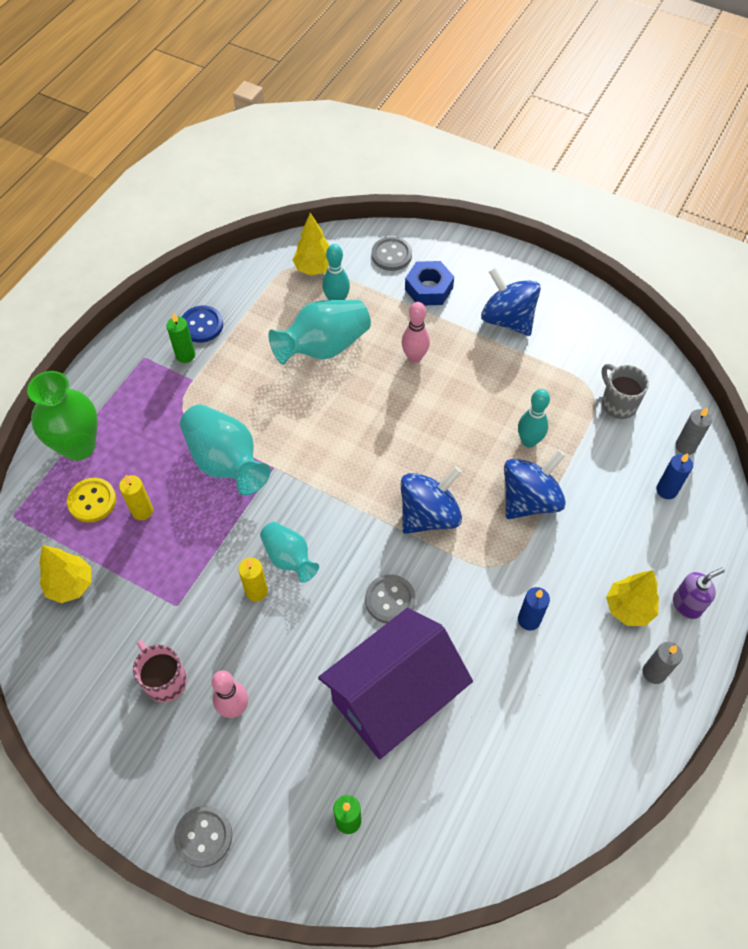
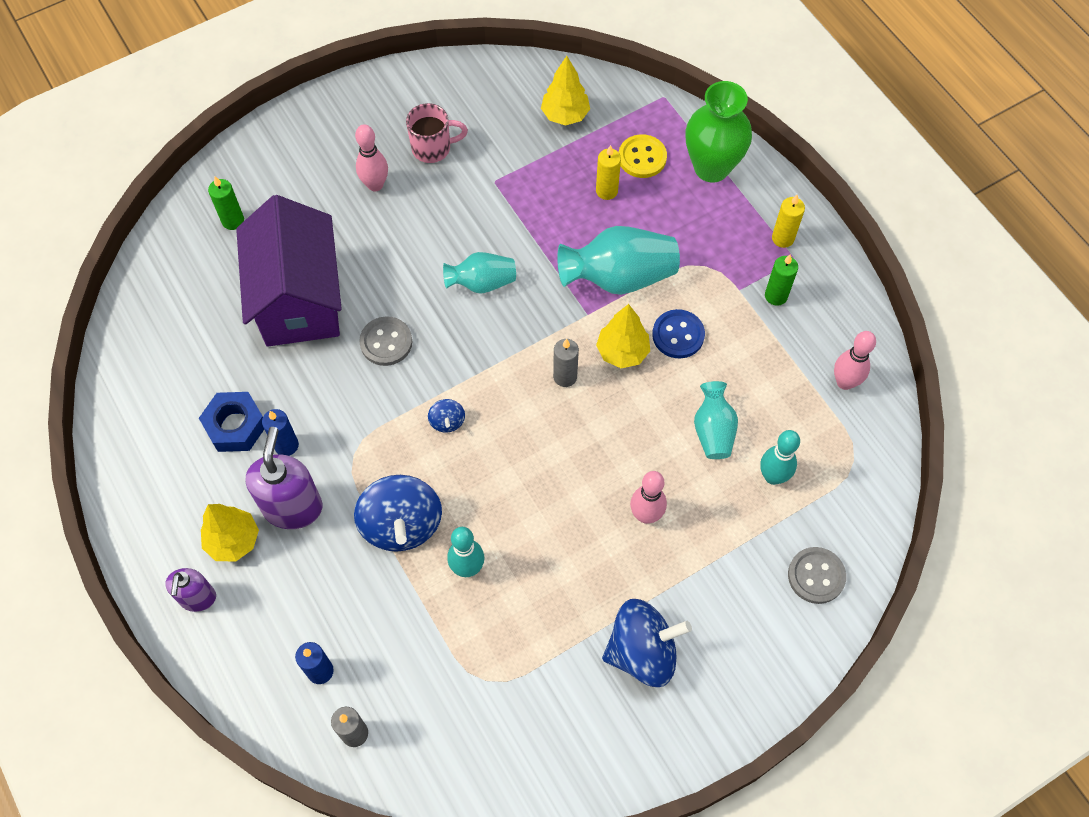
camera: 120 degrees right, 5 degrees up
(202, 325) = (810, 327): blue button -> blue button (678, 335)
(203, 836) = (294, 127): grey button -> none
(237, 290) = (845, 382): none -> pink bowling pin
(256, 591) = (467, 244): yellow candle -> yellow candle (783, 238)
(314, 268) = (838, 478): yellow tree -> yellow tree (622, 352)
(323, 347) = (713, 430): turquoise vase -> turquoise vase, size x0.61
(429, 289) = (739, 589): blue nut -> blue nut (235, 426)
(429, 515) = (447, 421): blue spinning top -> blue spinning top, size x0.45
(572, 582) = (293, 507): none -> purple soap dispenser
(618, 403) = (453, 698): grey mug -> none
(654, 672) = (164, 520): grey candle -> grey candle (565, 377)

